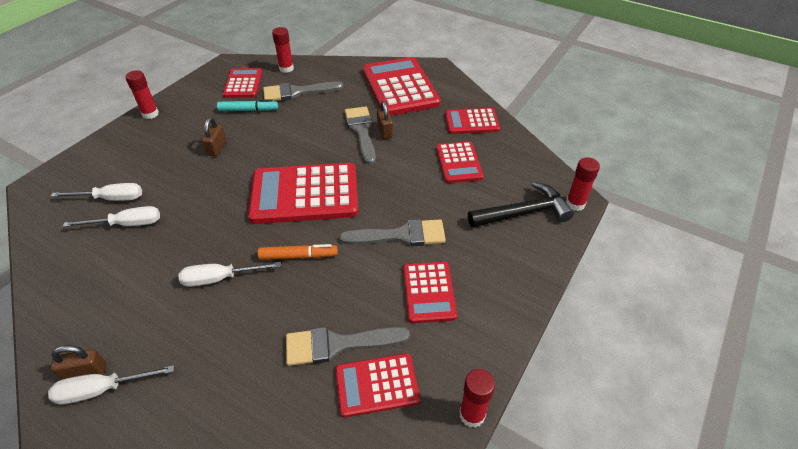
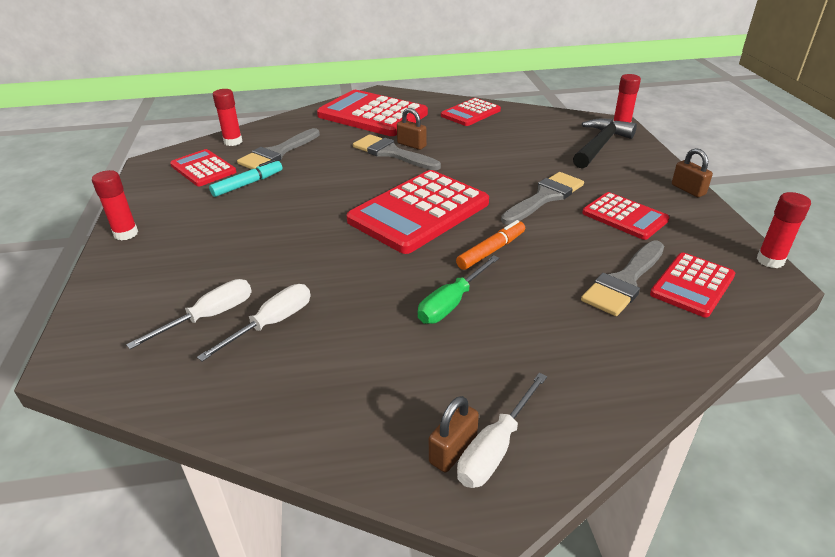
camera: 40 degrees left, 10 degrees down
(217, 148) = (265, 223): brown padlock -> brown padlock (688, 190)
(220, 278) = (452, 303): white screwdriver -> green screwdriver
(459, 163) = (506, 139): red calculator -> none

